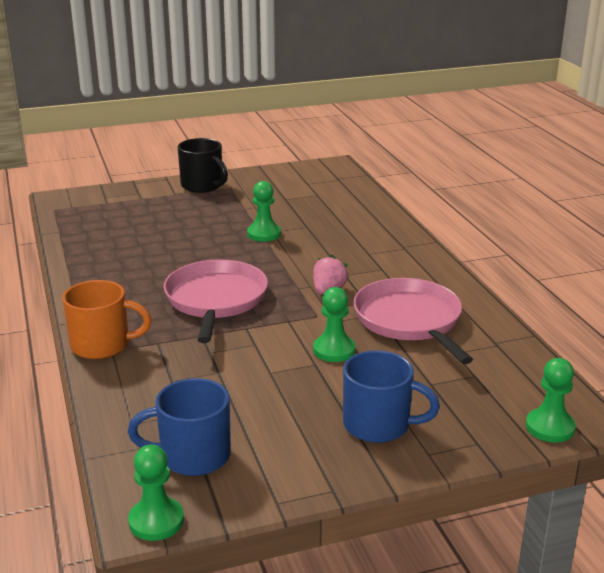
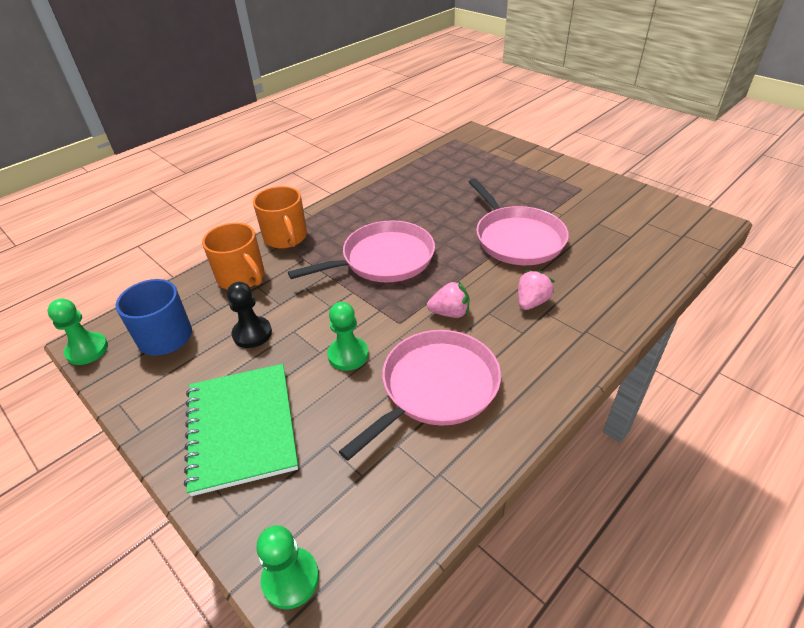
camera: 65 degrees right, 15 degrees up
(143, 387) = (242, 277): none -> orange mug
(203, 186) = (568, 175): black mug -> none
(250, 397) = (252, 333): none -> black pawn
(264, 234) = (517, 238): green pawn -> pink pan
(351, 254) = (531, 302): none -> pink strawberry
(378, 425) = (242, 428): blue mug -> green notebook

